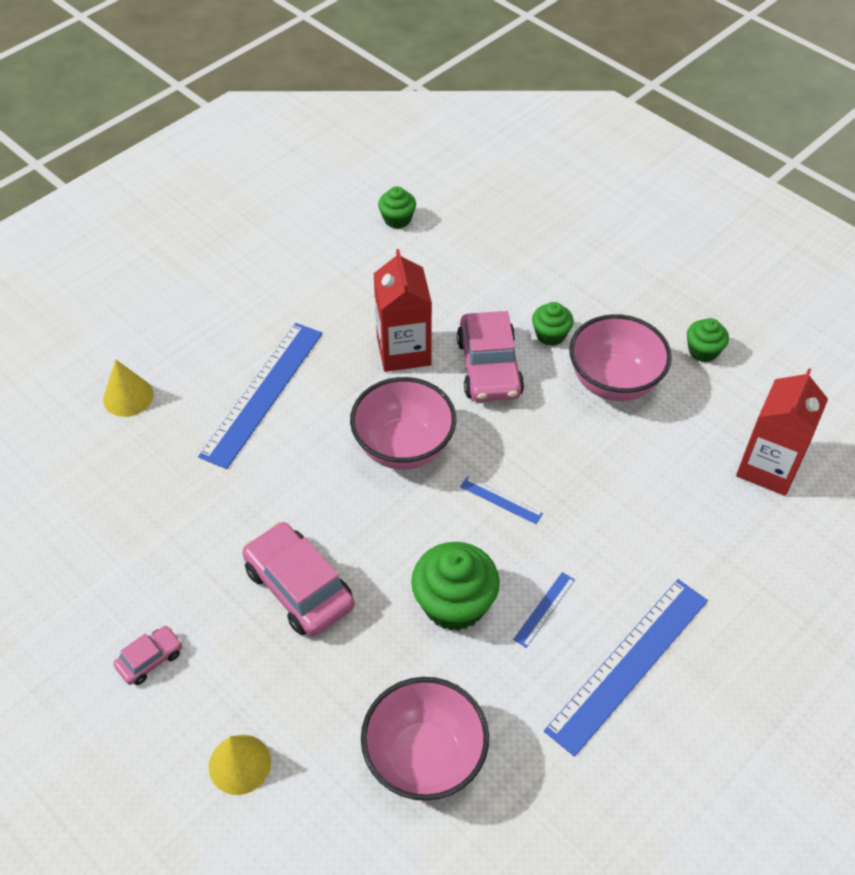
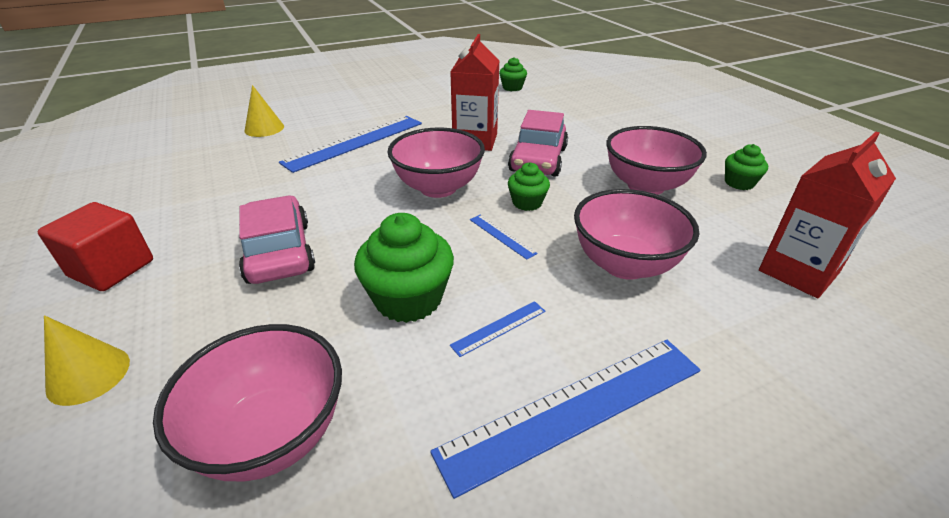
camera: 20 degrees right, 15 degrees down
(150, 659) = (112, 268): pink car -> red cube
(550, 335) = (599, 152): green cupcake -> green cupcake (527, 203)
(623, 504) = (624, 264): none -> pink bowl

